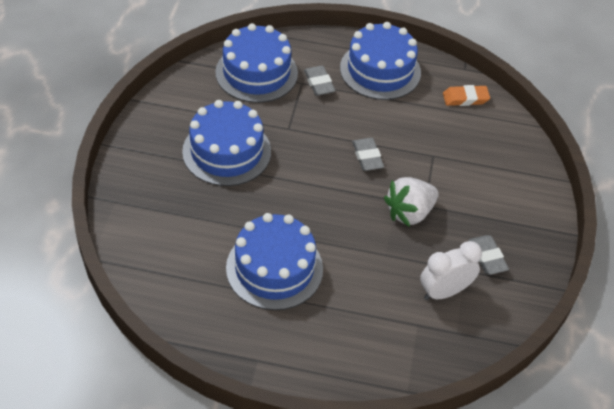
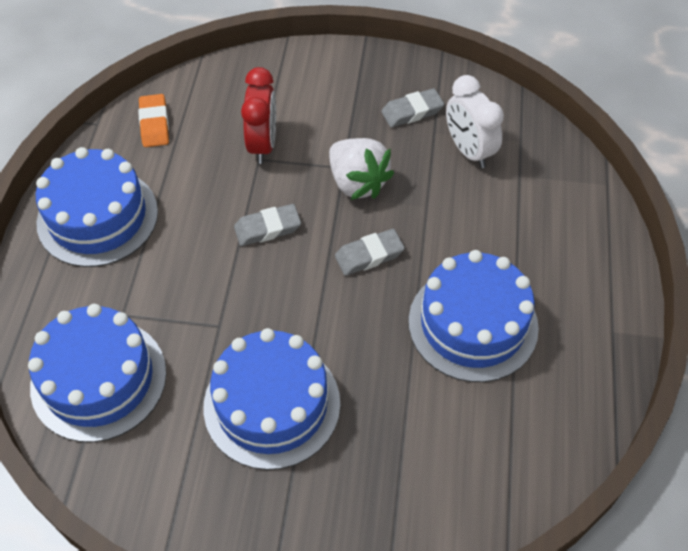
camera: 90 degrees left, 5 degrees up
(319, 83) = (124, 292): grey eraser -> grey eraser (369, 255)
(447, 158) = (263, 144): none -> red clock

